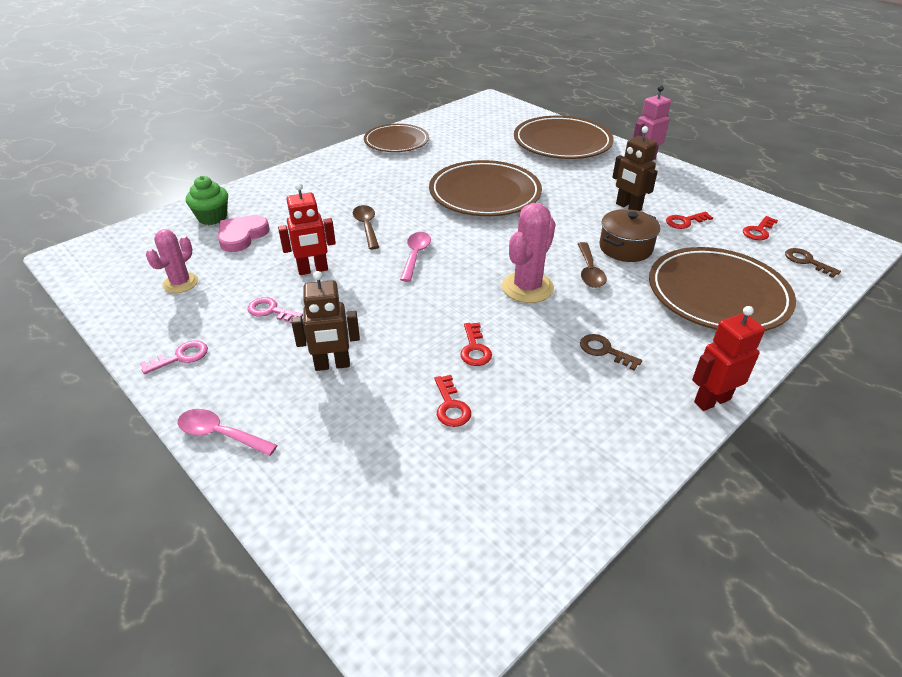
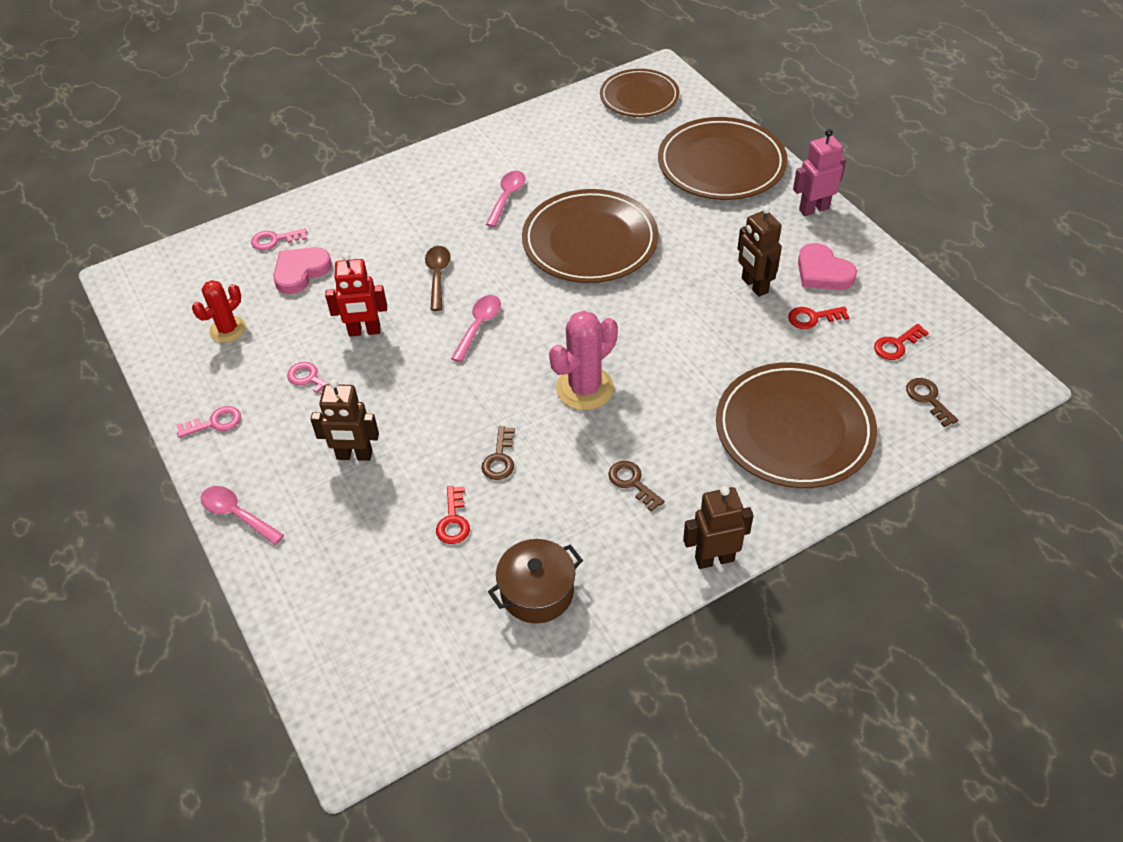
camera: 15 degrees right, 10 degrees up
(180, 283) = (228, 329): pink cactus -> red cactus
(212, 217) = (274, 240): green cupcake -> pink key
(396, 141) = (512, 139): brown plate -> brown plate (639, 97)
(406, 174) = (507, 197): none -> pink spoon
(475, 349) = (500, 459): red key -> brown key
(589, 271) = (663, 376): brown spoon -> none
(625, 248) = (720, 348): brown pot -> brown pot (537, 592)
(674, 194) = (823, 272): none -> pink heart
(711, 400) = (714, 559): red robot -> brown robot

